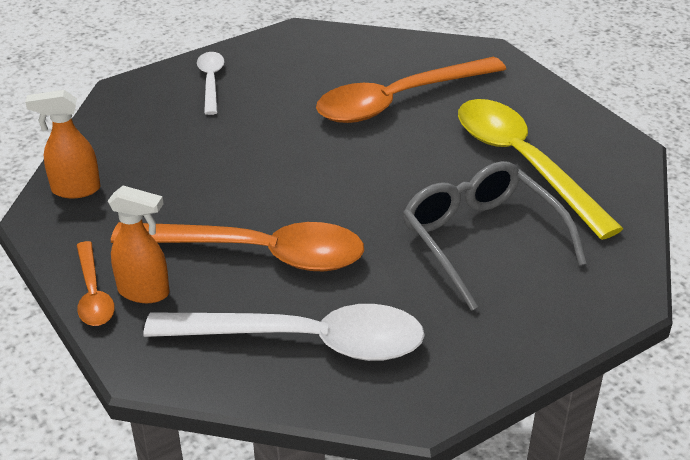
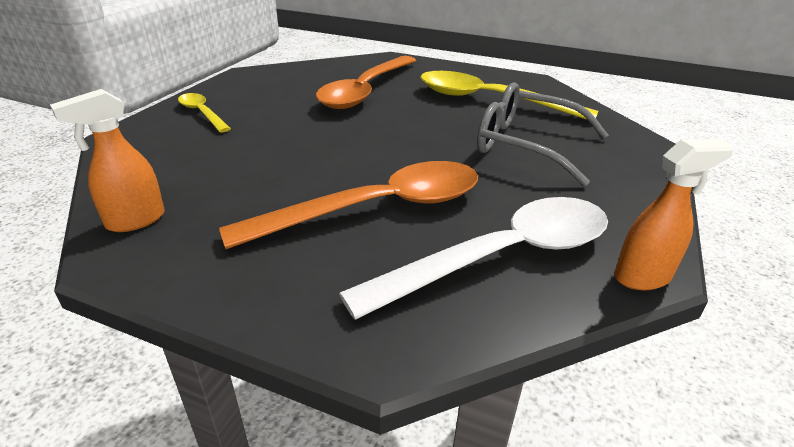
camera: 35 degrees left, 5 degrees down
(93, 294) = (247, 305): orange spoon -> none
(144, 292) = (305, 280): orange spray bottle -> orange spray bottle (643, 277)
(211, 82) = (202, 113): white spoon -> yellow spoon

